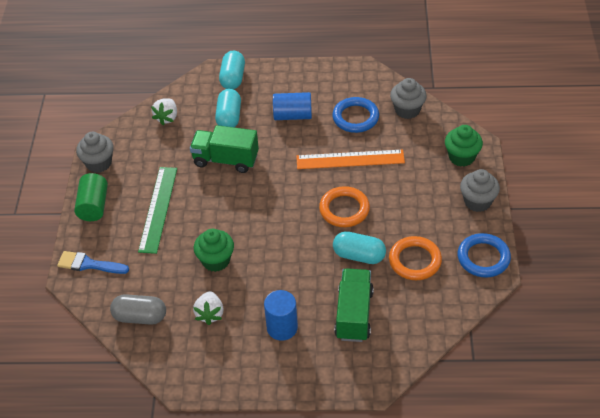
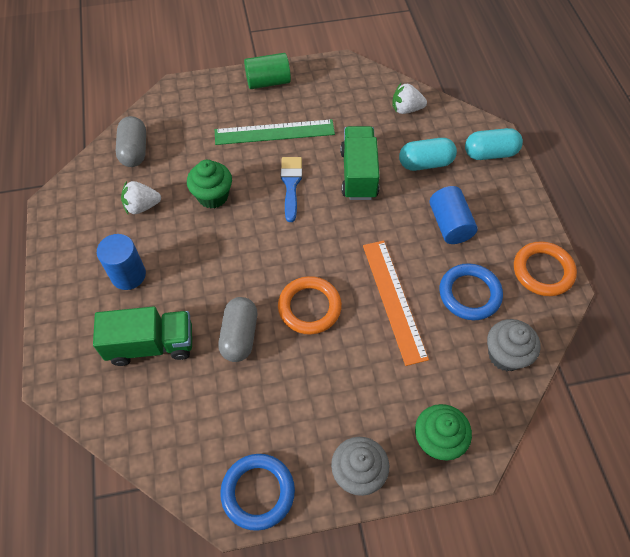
camera: 75 degrees right, 10 degrees up
(88, 264) = (194, 97): blue brush -> blue brush (291, 184)
(99, 163) = (325, 71): grey cupcake -> none
(359, 255) = (239, 336): turquoise capsule -> grey capsule
(415, 261) = (240, 402): orange ring -> orange ring (543, 271)

